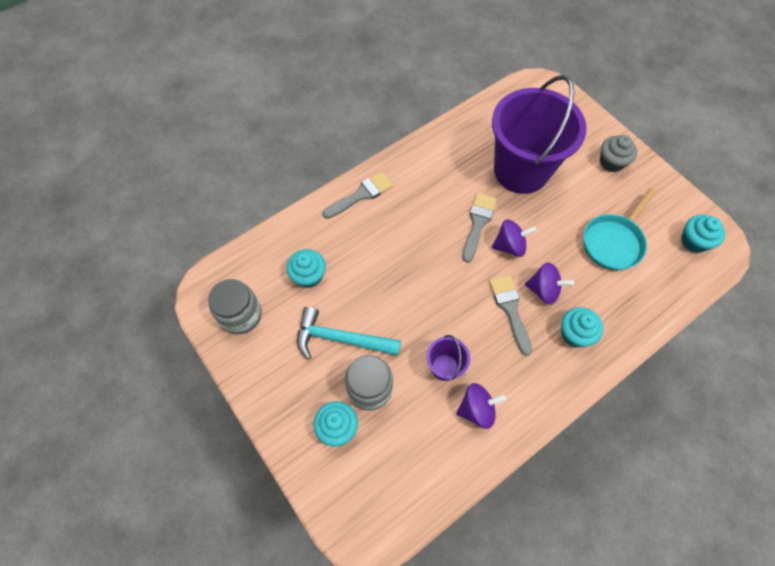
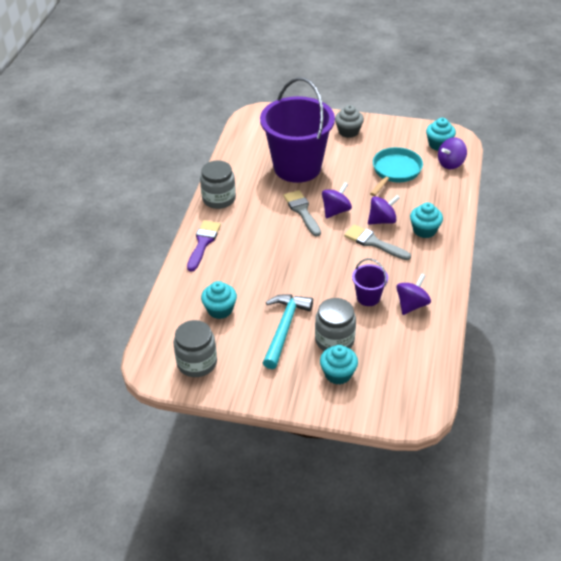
camera: 40 degrees left, 20 degrees down
(341, 339) = (284, 328): turquoise hammer -> turquoise hammer turned 135 degrees clockwise
(361, 195) = (203, 243): grey brush -> purple brush
(418, 157) = (219, 199): none -> grey jar
(613, 242) = (395, 171): turquoise pan -> turquoise pan turned 150 degrees counterclockwise
(683, 274) = (450, 163): none -> purple spinning top

